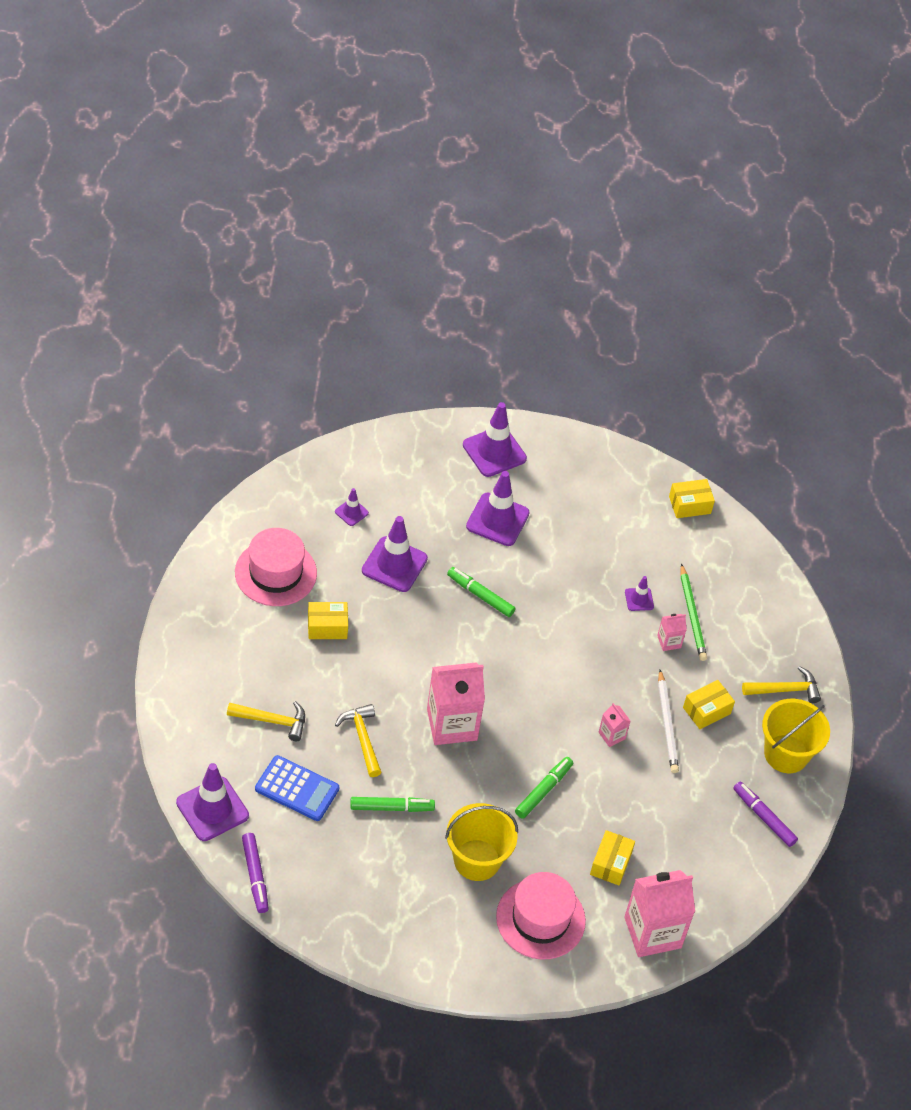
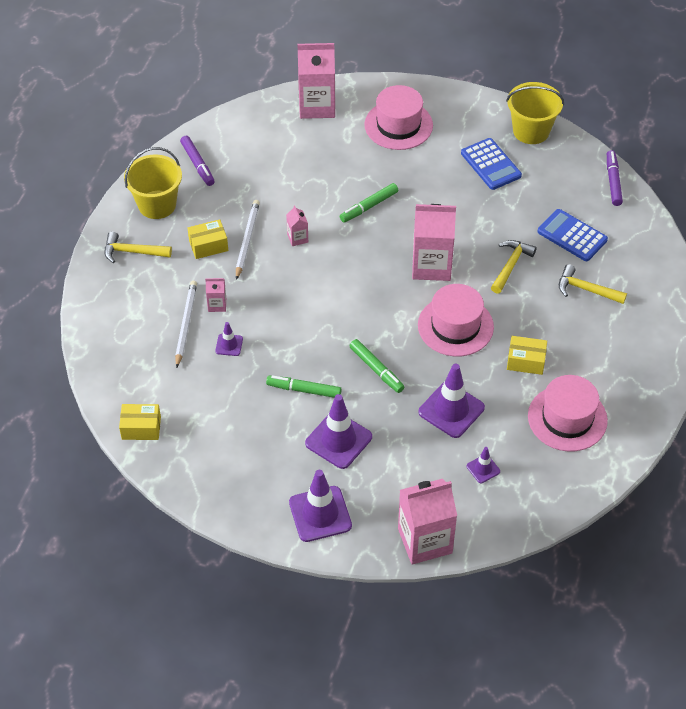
camera: 160 degrees left, 0 degrees up
(212, 809) = (643, 231): purple traffic cone -> none
(362, 738) = (511, 265): yellow hammer -> yellow hammer turned 150 degrees counterclockwise
(391, 807) = (496, 212): green marker -> green marker (304, 390)
(392, 442) = (425, 541): none -> pink carton
(409, 655) = (455, 326): none -> pink hat
(411, 876) = (491, 164): none -> blue calculator
(477, 860) = (436, 168): yellow bucket -> yellow bucket (531, 131)
(610, 863) = (332, 151): yellow box -> none
(692, 615) = (185, 324): green pencil -> white pencil

